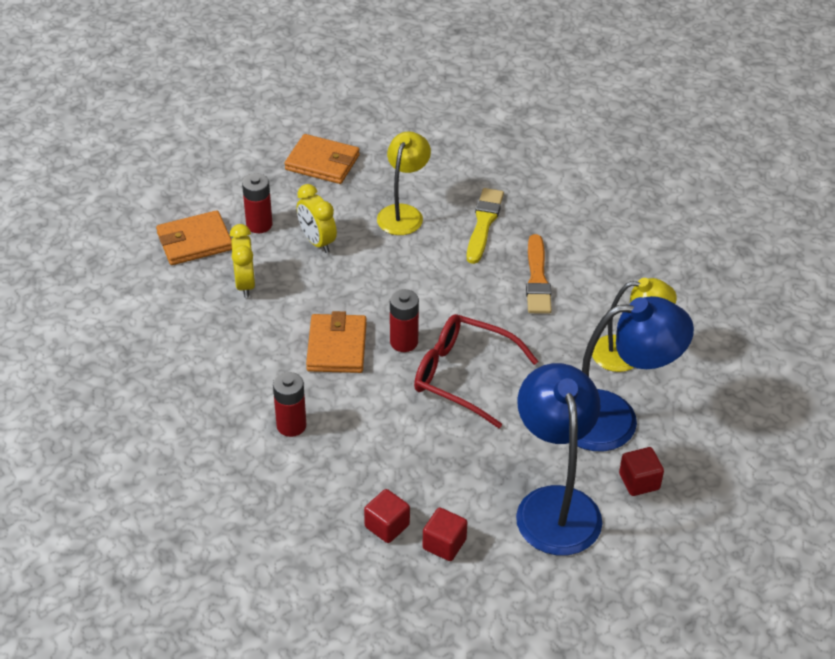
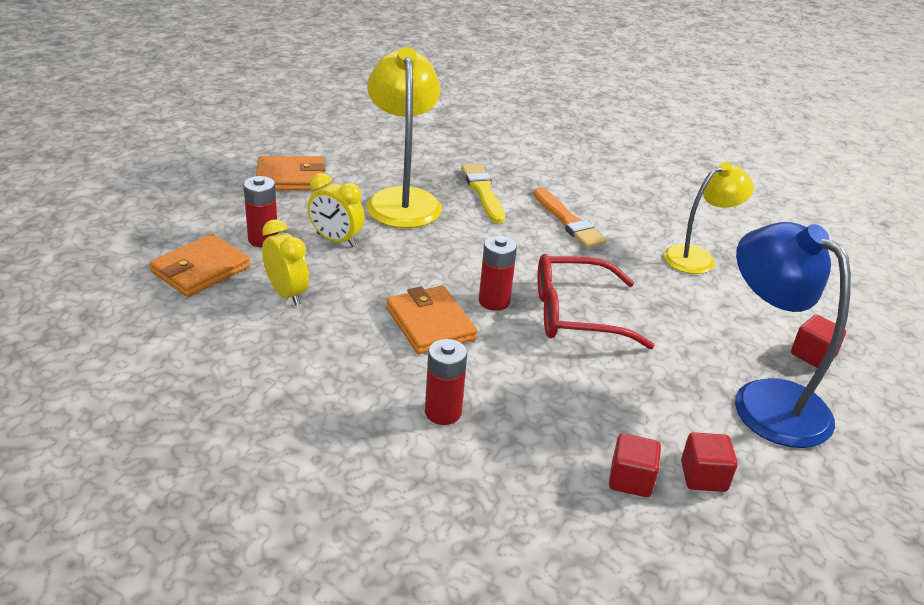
camera: 30 degrees left, 10 degrees down
(403, 213) = (402, 199): yellow lamp -> yellow lamp, size x1.55
(614, 419) = (740, 311): blue lamp -> none

